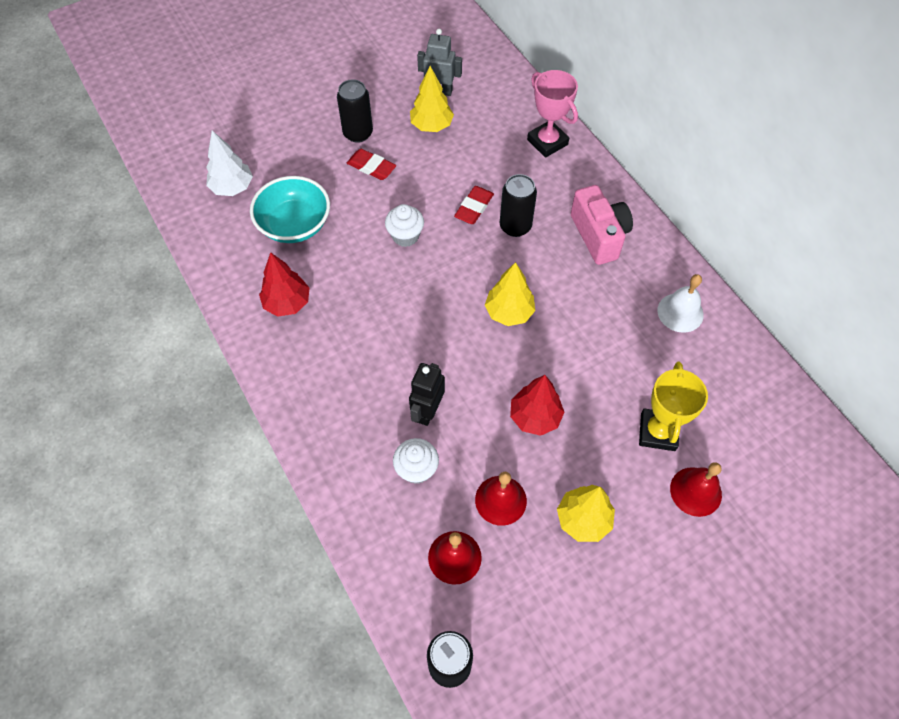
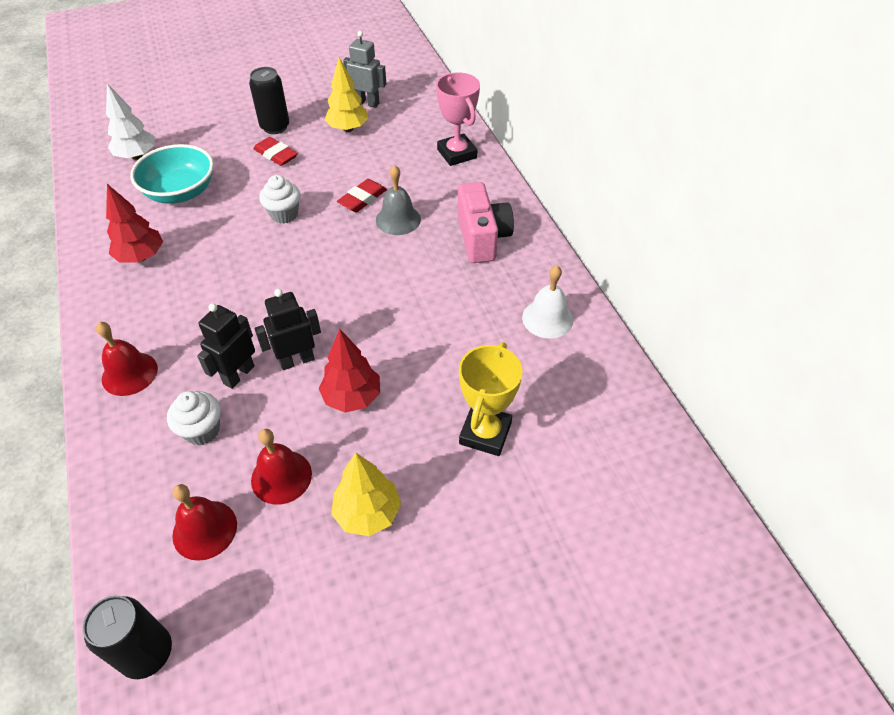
camera: 10 degrees right, 10 degrees down
(474, 389) = (297, 360): none -> black robot
(509, 312) = (362, 294): yellow tree -> none
(515, 226) = (398, 219): black can -> grey bell
(695, 491) = (510, 503): red bell -> red bell (129, 373)

